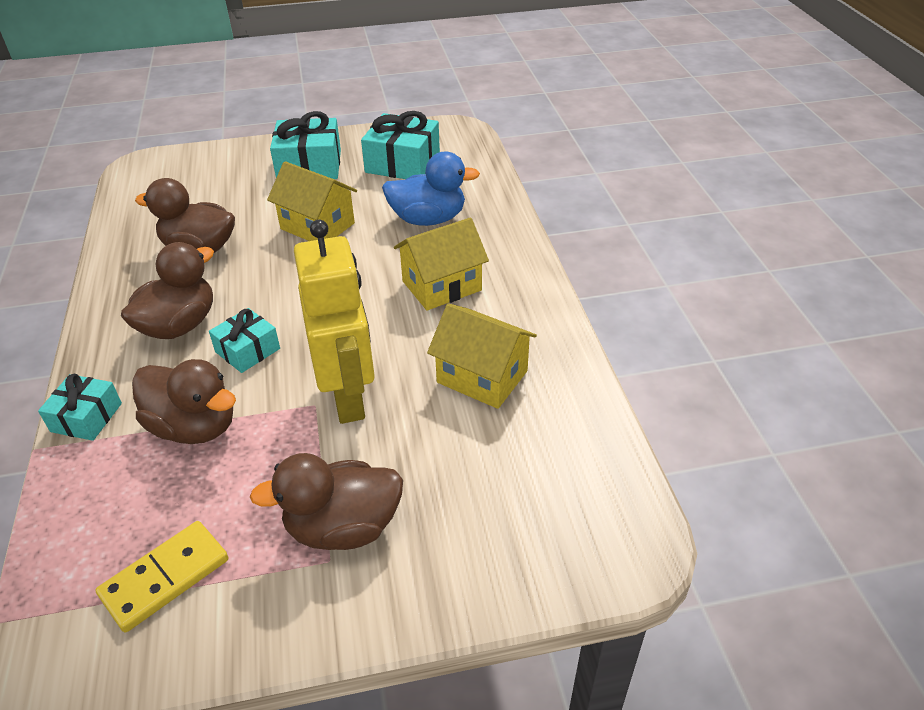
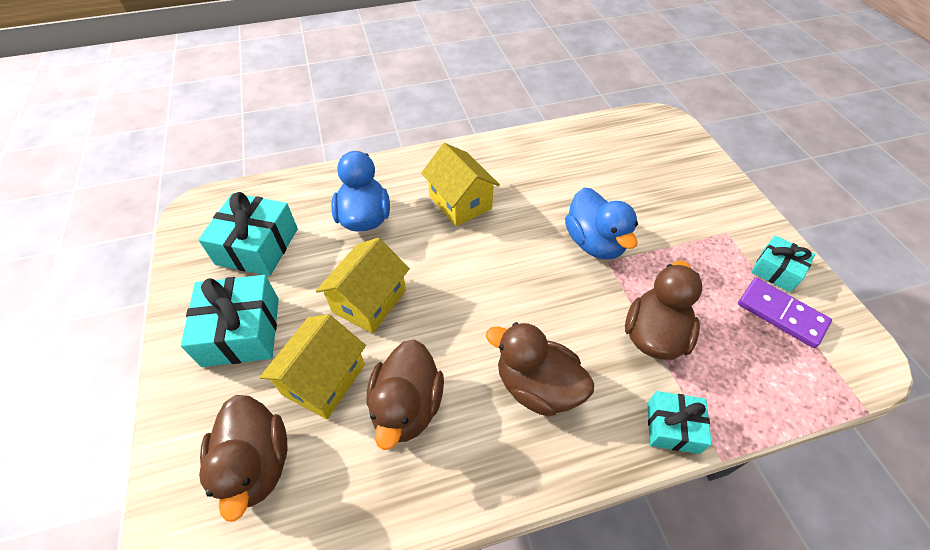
camera: 95 degrees left, 10 degrees up
(165, 578) = (781, 314): yellow domino -> purple domino
(247, 350) = (559, 319): turquoise gift -> turquoise gift (776, 270)
(343, 527) = (702, 230): brown duck -> brown duck (256, 464)
(348, 397) = (594, 243): yellow robot -> blue duck
(482, 376) = (556, 176): yellow house -> yellow house (324, 379)

